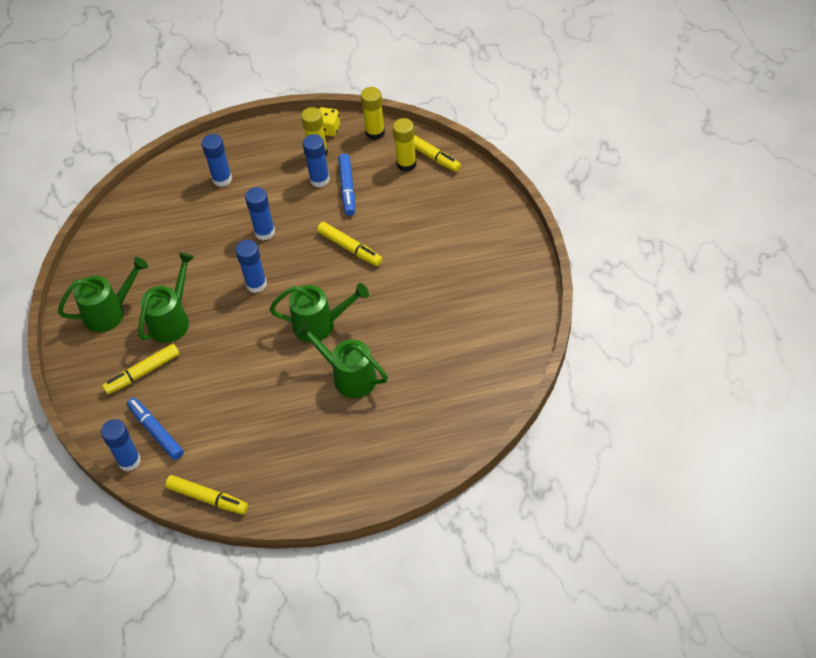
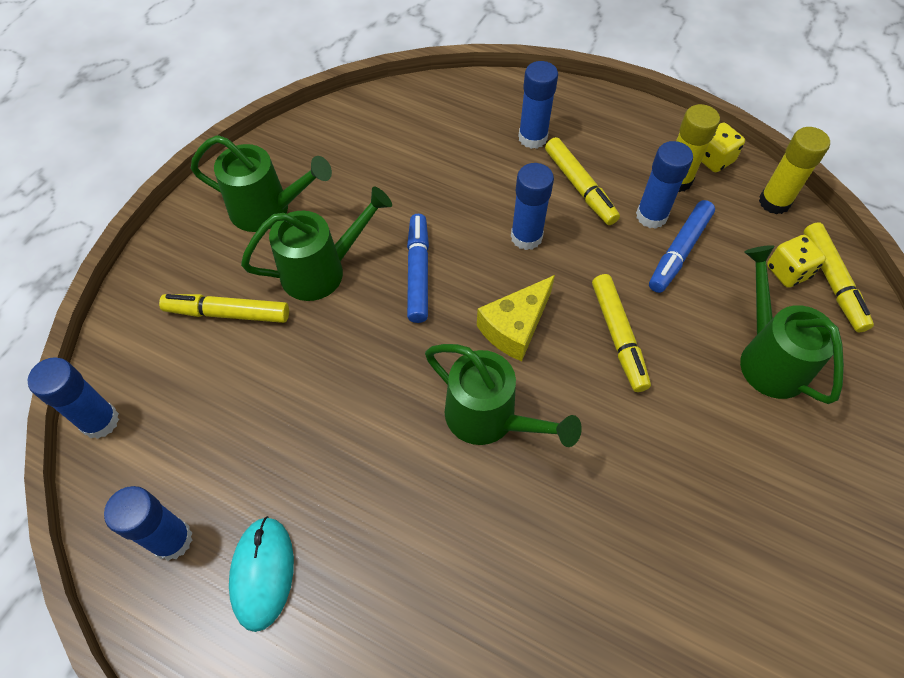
camera: 35 degrees right, 5 degrees up
(156, 431) = (165, 407): blue marker -> blue marker (418, 272)
(208, 498) = (125, 564): yellow marker -> yellow marker (579, 187)
(256, 284) = (457, 298): blue glue stick -> blue glue stick (172, 540)
(274, 454) = (262, 573): none -> turquoise mouse
(297, 277) = (515, 327): none -> yellow cheese
(348, 376) = (461, 533): green watering can -> green watering can (767, 357)
(406, 164) = (788, 272): yellow glue stick -> yellow dice

